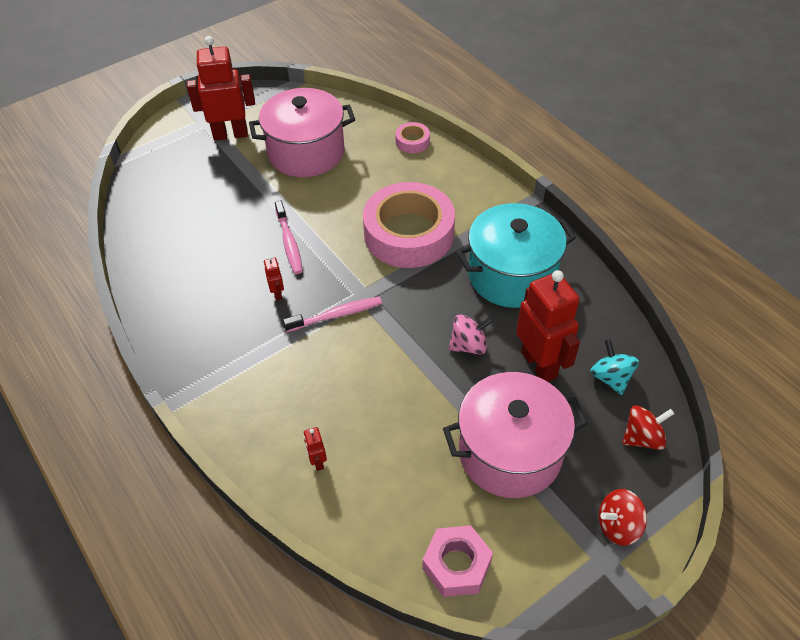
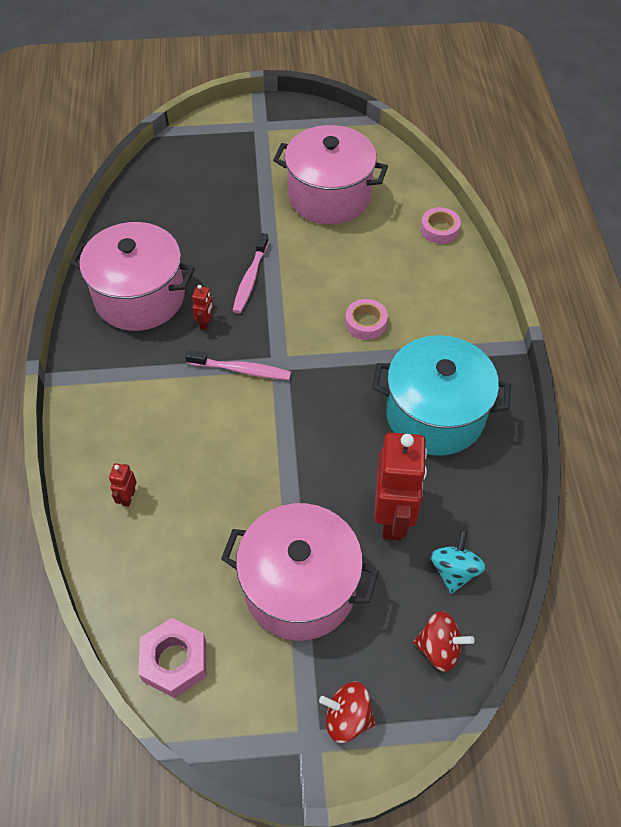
camera: 30 degrees right, 5 degrees up
(202, 299) = (140, 297): none -> pink pot
(230, 134) = (274, 148): red robot -> none
(409, 234) = (366, 323): pink tape -> pink tape, size x0.42
(468, 345) = (339, 463): pink spinning top -> none

